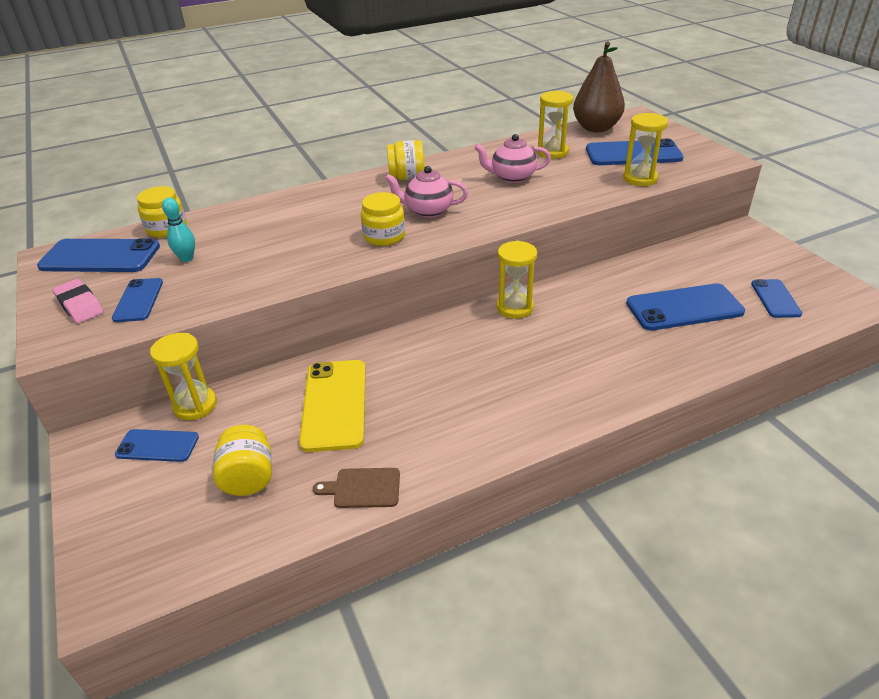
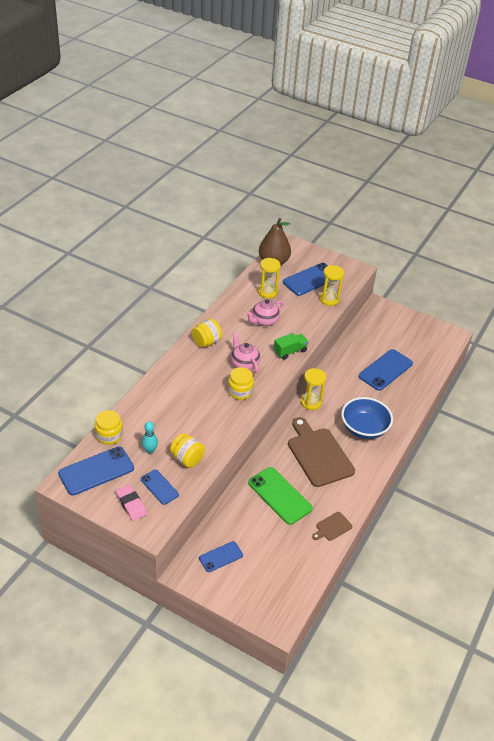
camera: 40 degrees left, 5 degrees up
(80, 305) = (131, 504): pink eraser -> pink eraser turned 45 degrees clockwise
(195, 405) = (213, 529): yellow hourglass -> none
(248, 478) = (280, 548): yellow jar -> yellow jar (187, 459)
(334, 404) = (279, 495): yellow phone -> green phone
(428, 211) = (244, 364): pink teapot -> pink teapot turned 90 degrees clockwise
(455, 376) = (318, 454): none -> brown cutting board
(511, 216) = (290, 351): none -> green truck
(568, 370) = (364, 429): none -> blue bowl
(775, 299) = (419, 348): blue phone -> none

